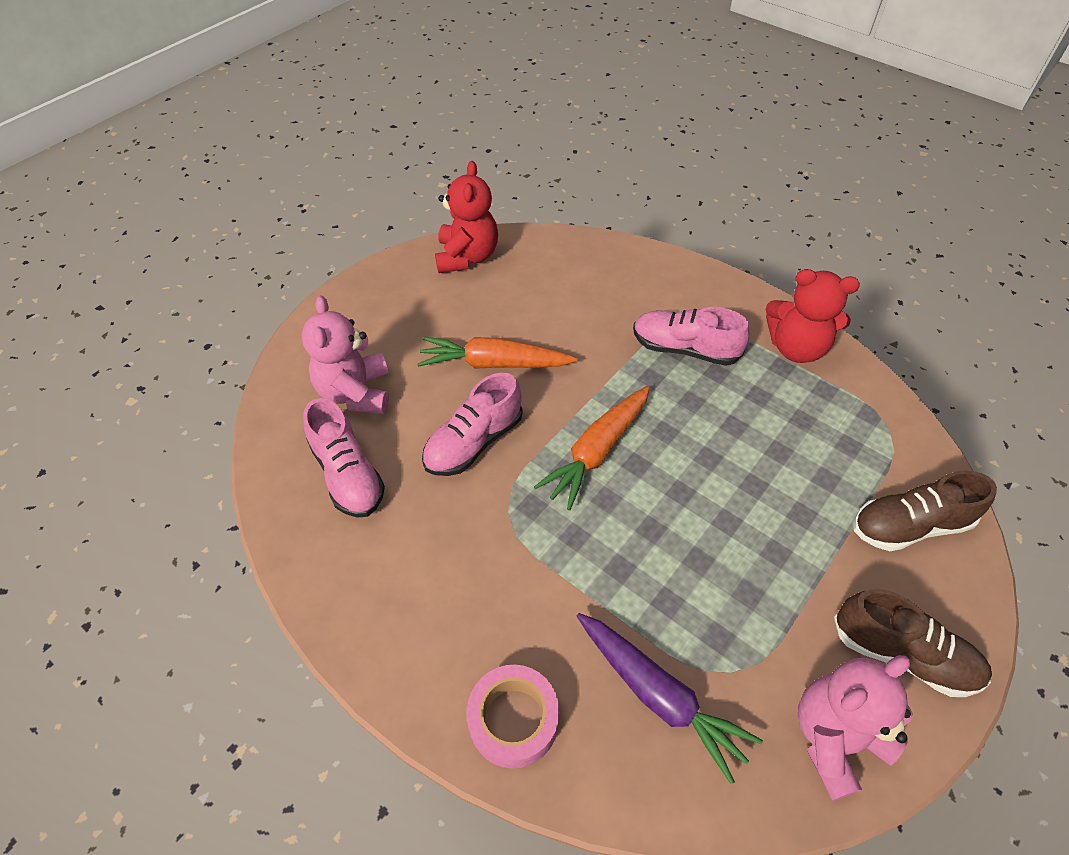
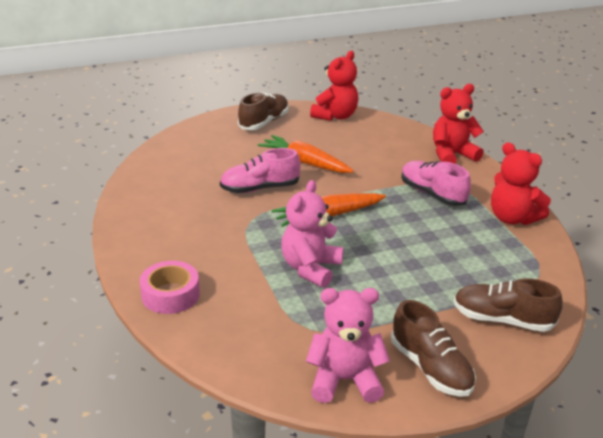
camera: 30 degrees right, 20 degrees down
(348, 474) = (180, 177): pink shoe -> none
(355, 393) = (216, 149): pink teddy bear -> pink teddy bear (310, 268)
(382, 309) = (264, 122): none -> brown shoe
(656, 269) = (452, 155): none -> red teddy bear
(659, 696) = (258, 319): purple carrot -> none

